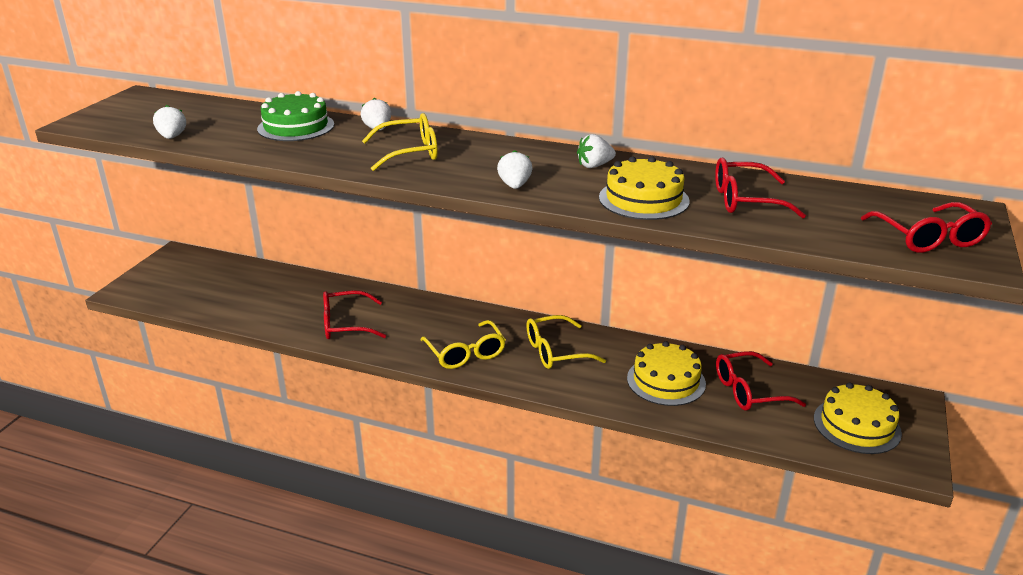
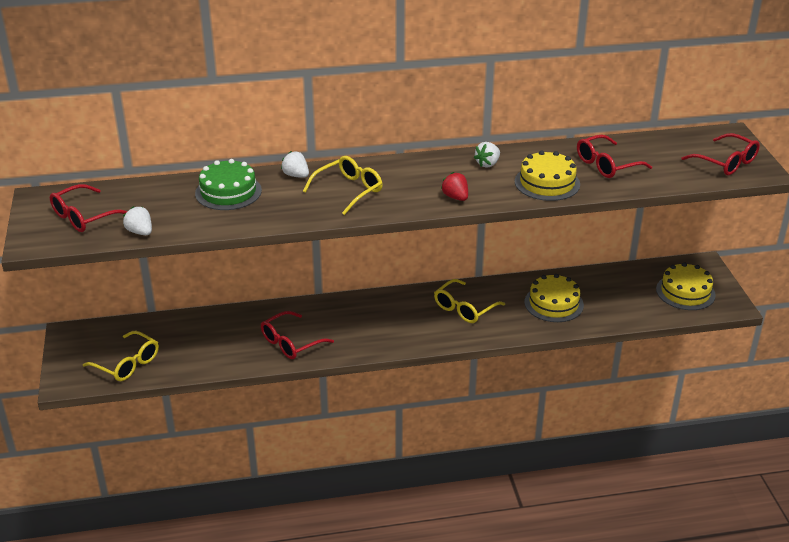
camera: 30 degrees left, 5 degrees up
(465, 353) = (403, 332): yellow glasses -> yellow glasses (127, 363)
(515, 185) = (455, 197): white strawberry -> red strawberry
(749, 391) = (609, 292): red glasses -> red glasses (84, 217)

